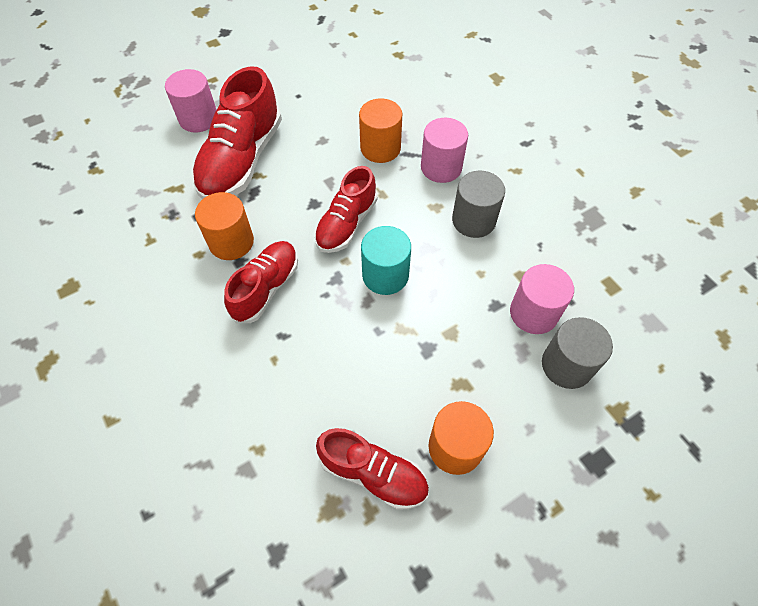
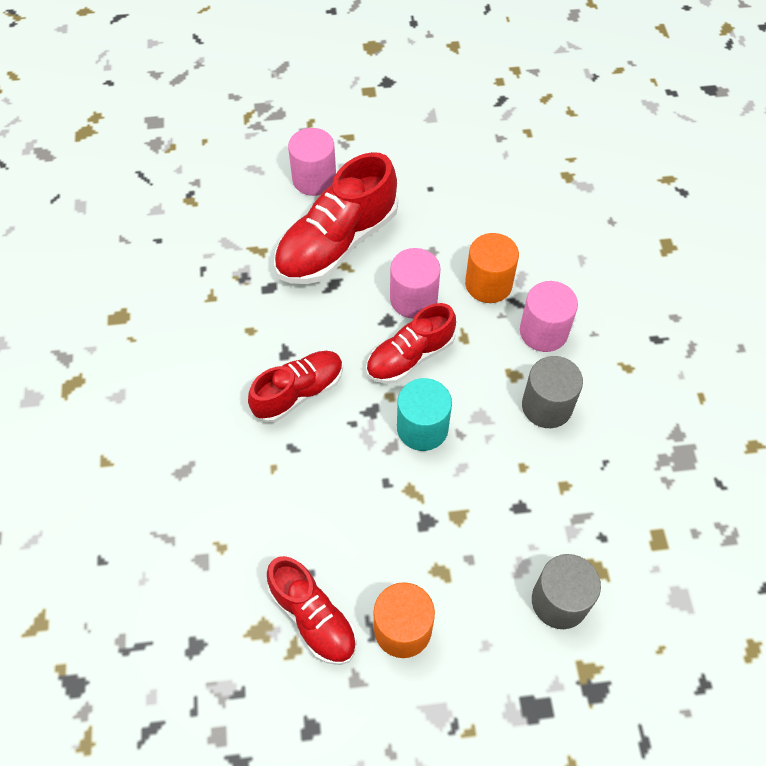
camera: 25 degrees right, 0 degrees up
(231, 242) = (287, 330): orange cylinder -> none
(533, 313) = (555, 532): pink cylinder -> pink cylinder (413, 299)

